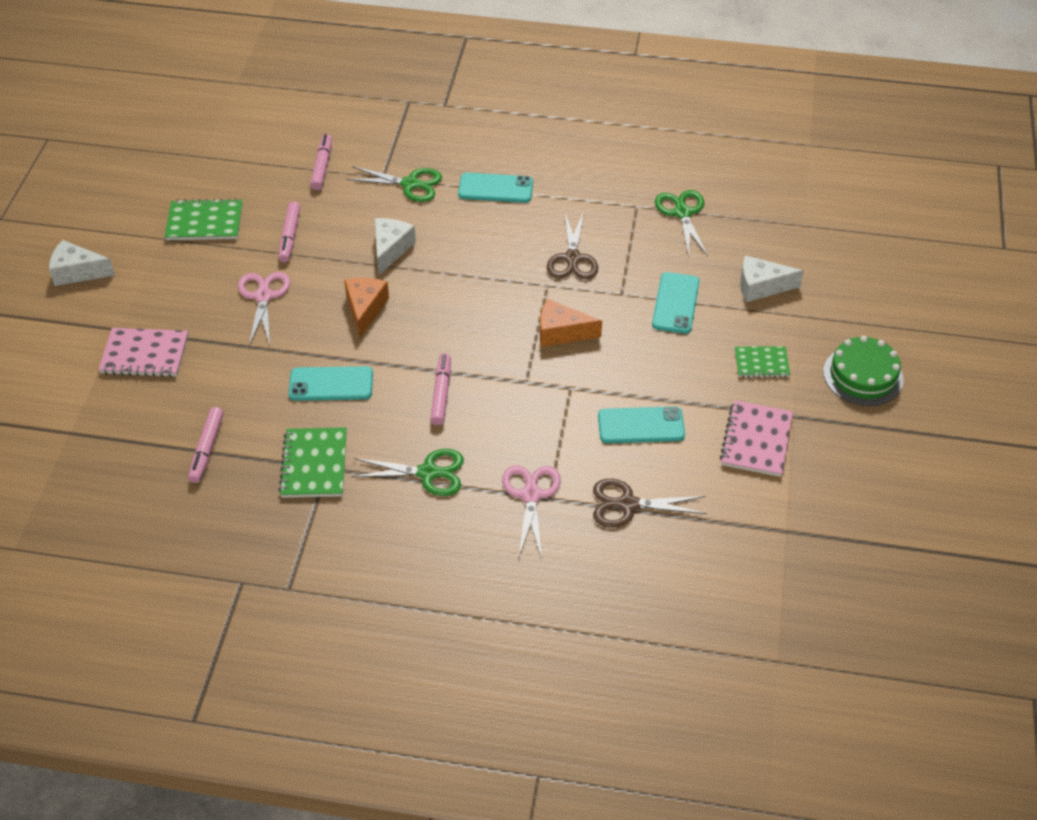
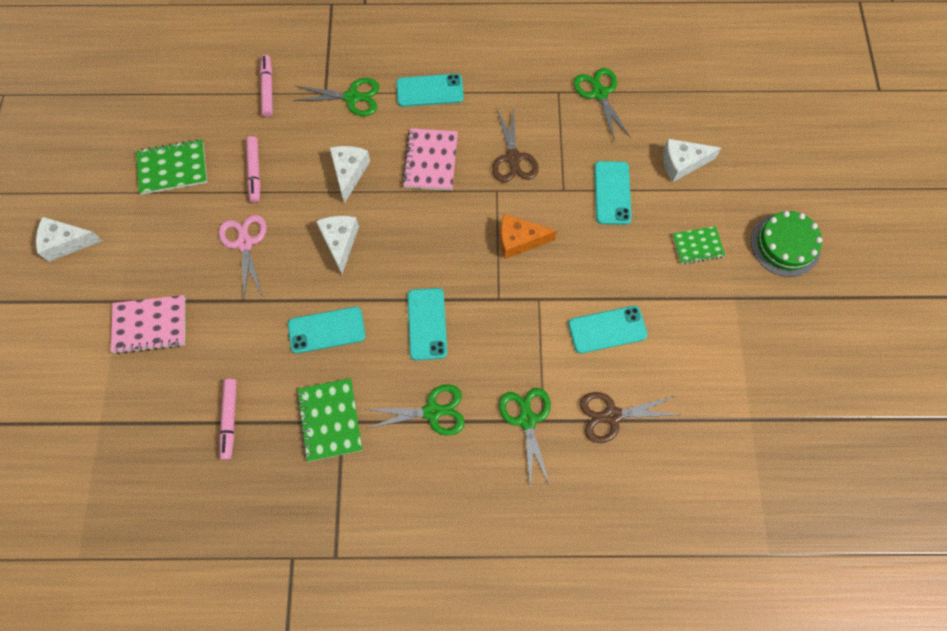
camera: 10 degrees left, 20 degrees up
(365, 309) = (340, 242): orange cheese -> white cheese
(441, 393) = (427, 324): pink marker -> turquoise phone
(531, 495) = (527, 419): pink scissors -> green scissors
(756, 440) = (708, 329): pink notebook -> pink notebook (431, 161)

